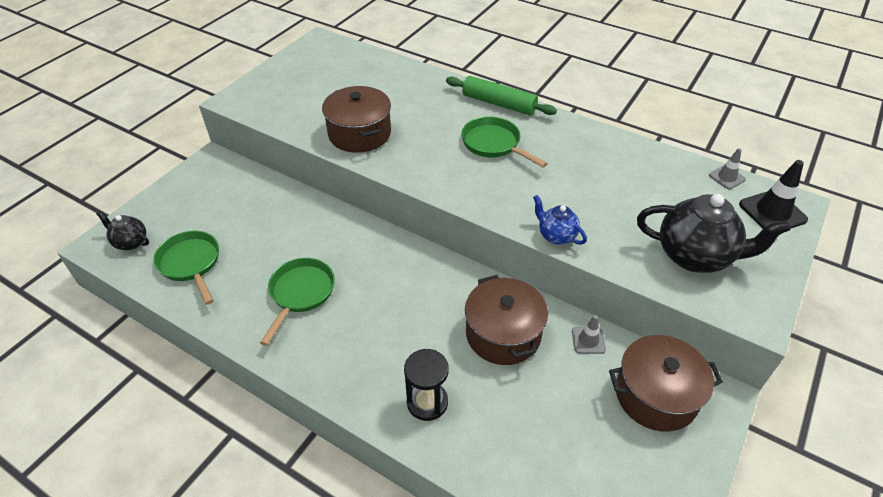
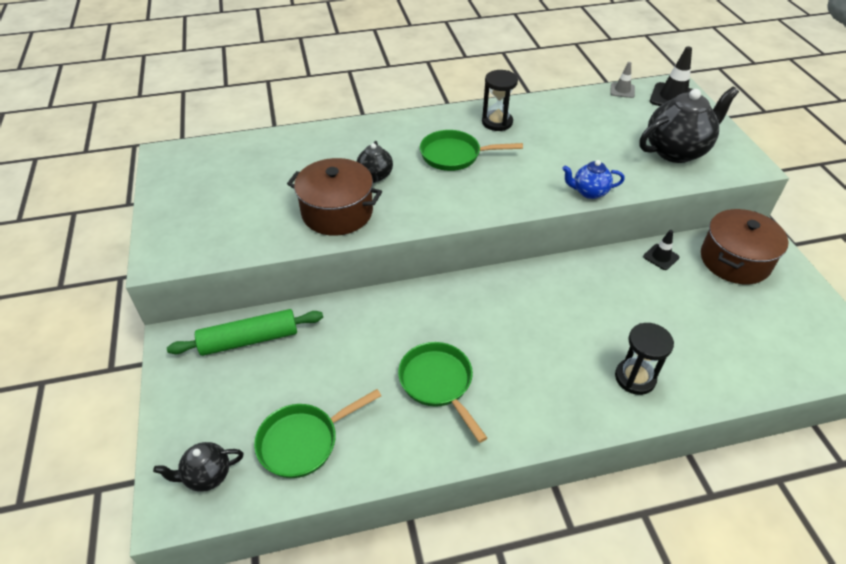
camera: 45 degrees left, 0 degrees up
(191, 264) = (303, 441): green pan -> green pan turned 45 degrees counterclockwise
(417, 125) = (375, 176): none -> black teapot
(498, 104) = (412, 123): green rolling pin -> green rolling pin (249, 340)
(503, 334) = (612, 293): brown pot -> none
(565, 139) = (497, 122): none -> black hourglass
(588, 340) = (661, 257): grey traffic cone -> black traffic cone

